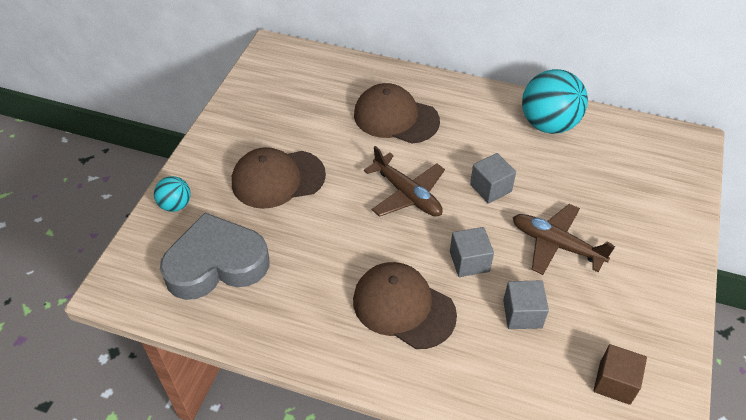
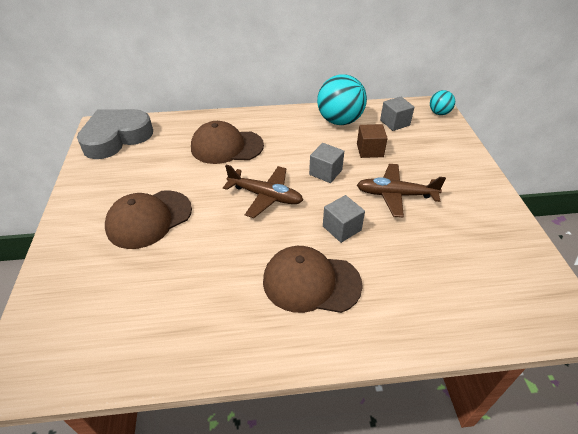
camera: 25 degrees left, 5 degrees down
(175, 205) = (57, 272): turquoise ball -> turquoise ball (439, 113)
(216, 264) = (121, 309): grey heart -> grey heart (116, 138)
(522, 314) = (404, 252): grey cube -> grey cube (394, 123)
(615, 382) = (501, 276): brown cube -> brown cube (370, 150)

